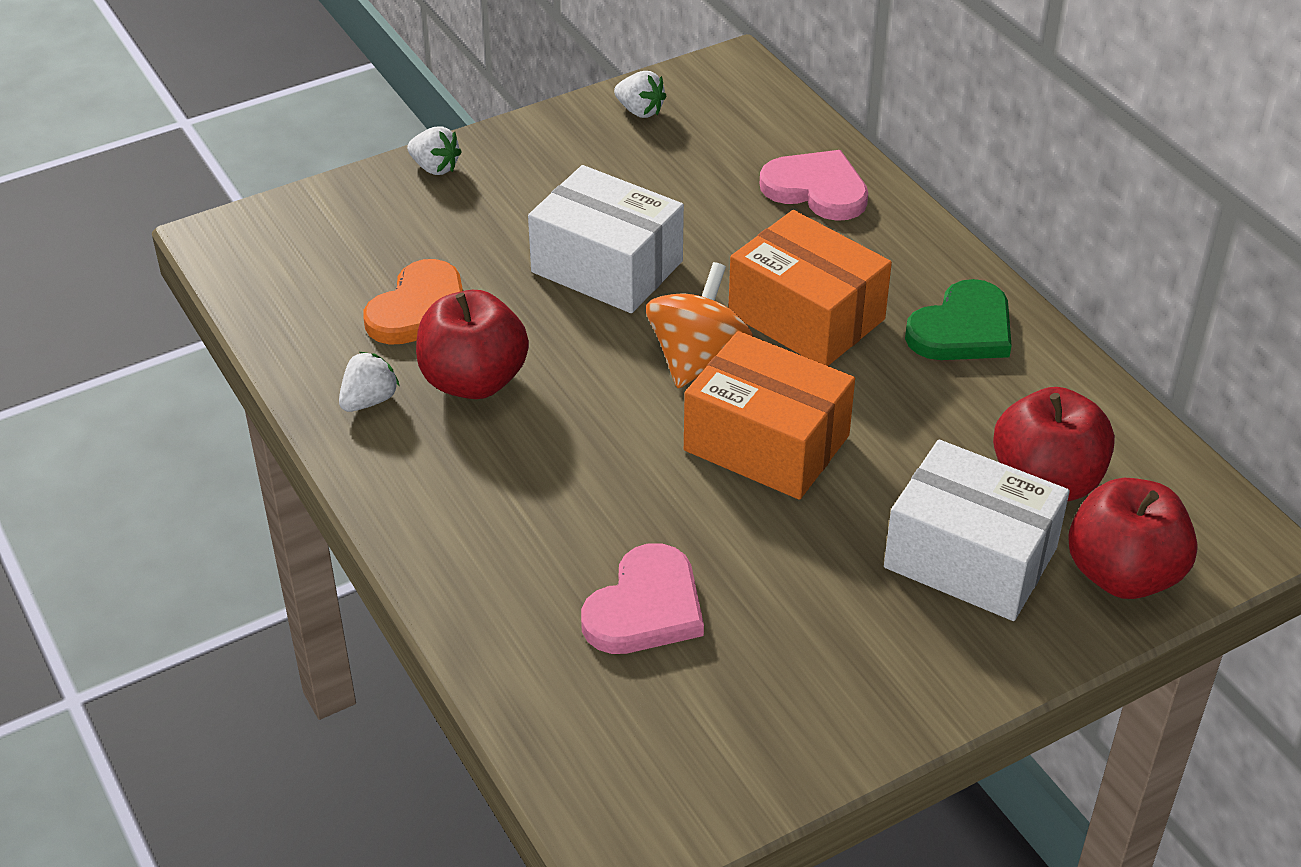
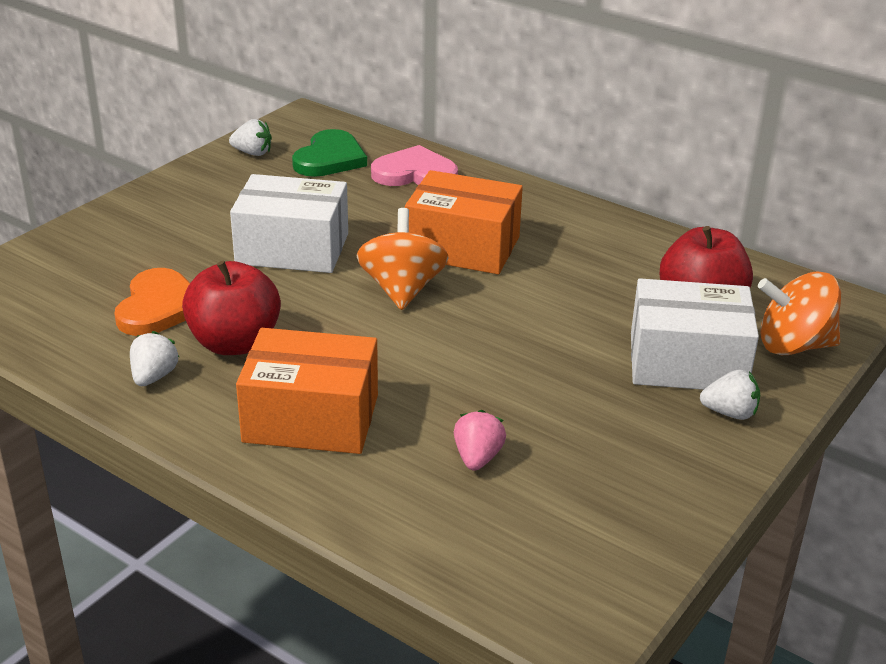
camera: 25 degrees left, 10 degrees down
(435, 167) = (112, 215): white strawberry -> white strawberry (730, 413)
(645, 607) = (477, 458): pink heart -> pink strawberry
(766, 443) = (491, 329): orange box -> orange box (311, 418)
(962, 329) = (576, 231): green heart -> green heart (330, 158)
(1123, 574) = (793, 345): red apple -> orange spinning top

